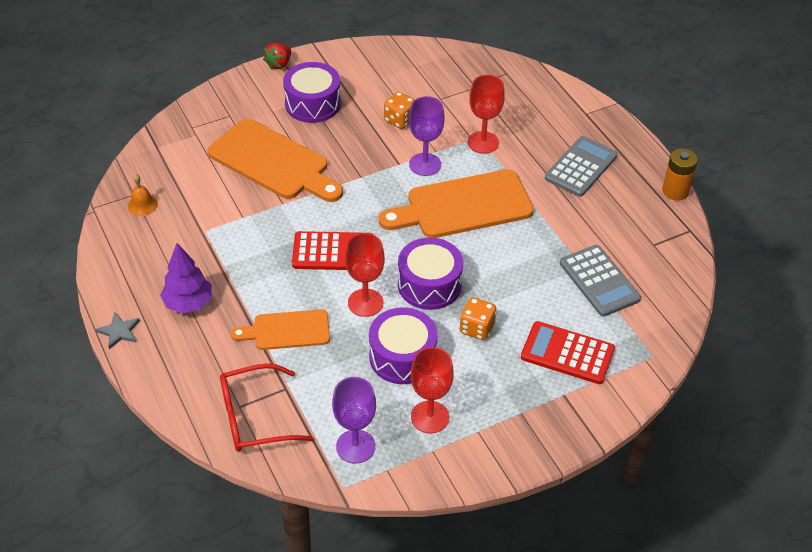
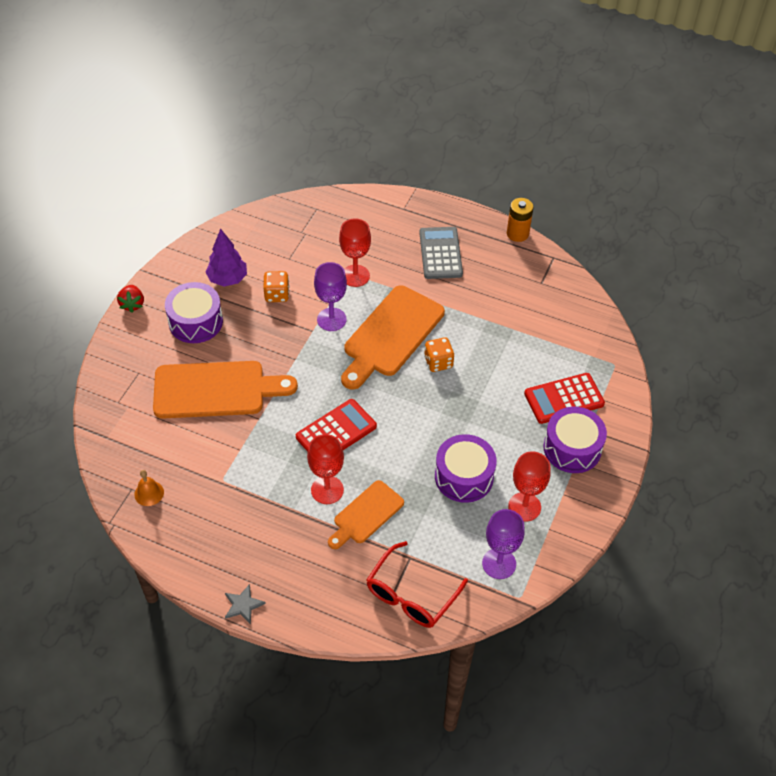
camera: 40 degrees left, 5 degrees up
(188, 303) = (272, 545): purple tree -> purple tree (228, 279)
(365, 303) = (398, 455): red goblet -> red goblet (327, 490)
(429, 285) = (428, 411): purple drum -> purple drum (572, 448)
(477, 328) = (491, 421): orange dice -> orange dice (438, 362)
(599, 281) = (533, 333): grey calculator -> none

